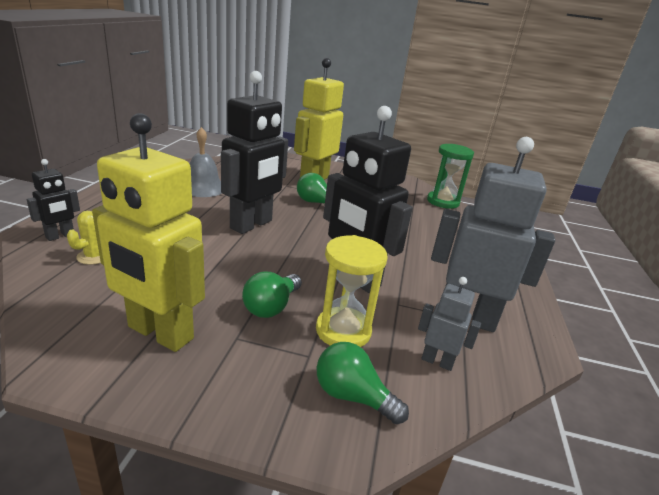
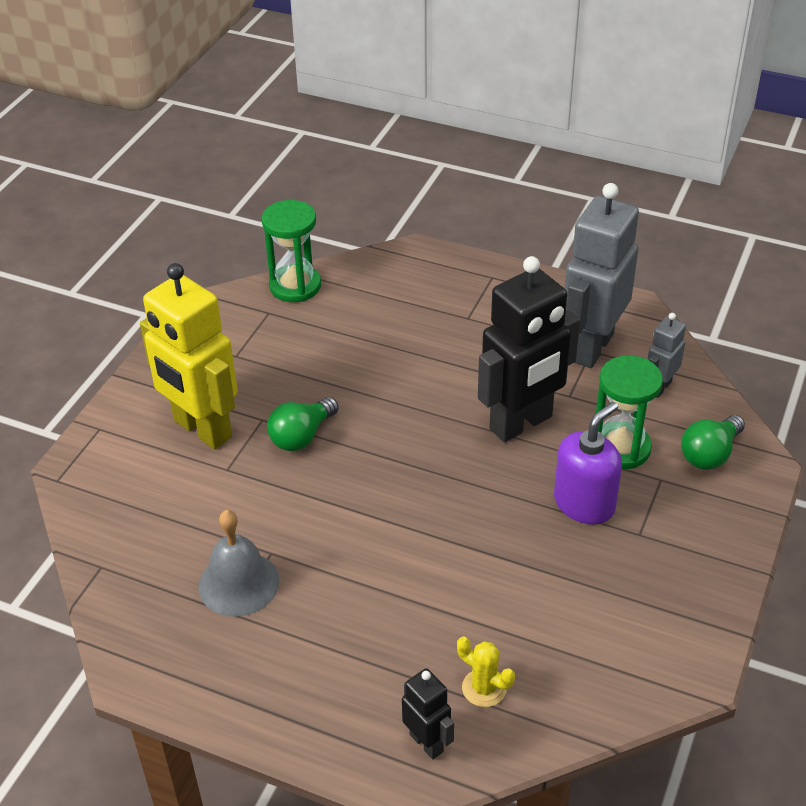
camera: 75 degrees left, 15 degrees up
(160, 333) = (639, 597): yellow robot -> none
(252, 225) = (382, 518): black robot -> none
(271, 307) = (584, 503): green light bulb -> purple soap dispenser
(343, 330) = (620, 448): yellow hourglass -> green hourglass

